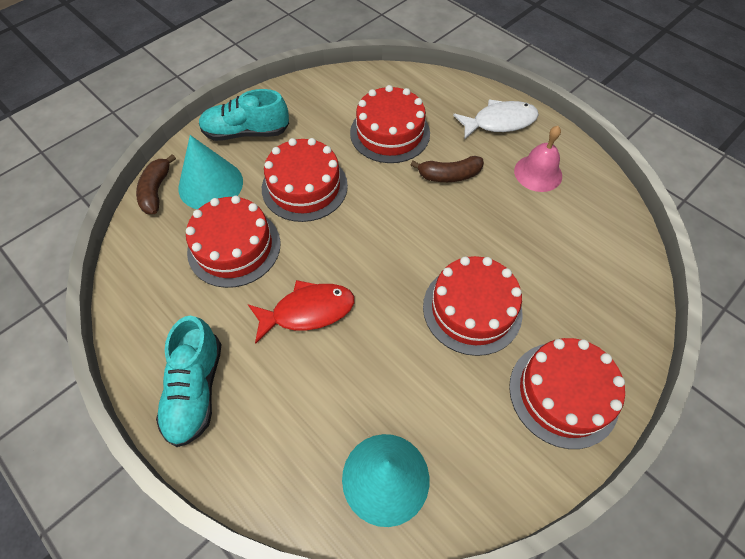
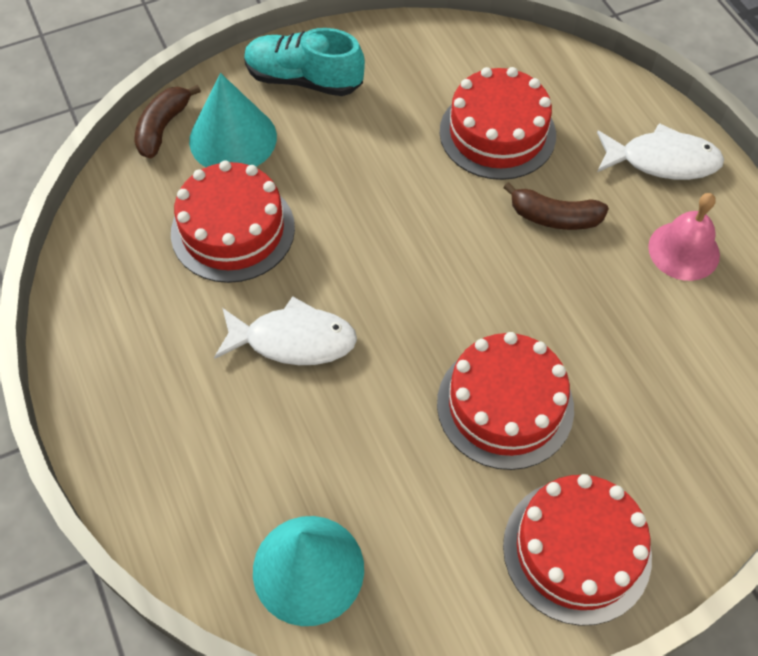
camera: 20 degrees right, 0 degrees up
(196, 389) = (126, 390): turquoise shoe -> none
(304, 187) = (351, 176): red cake -> none
(308, 311) = (293, 340): red fish -> white fish

